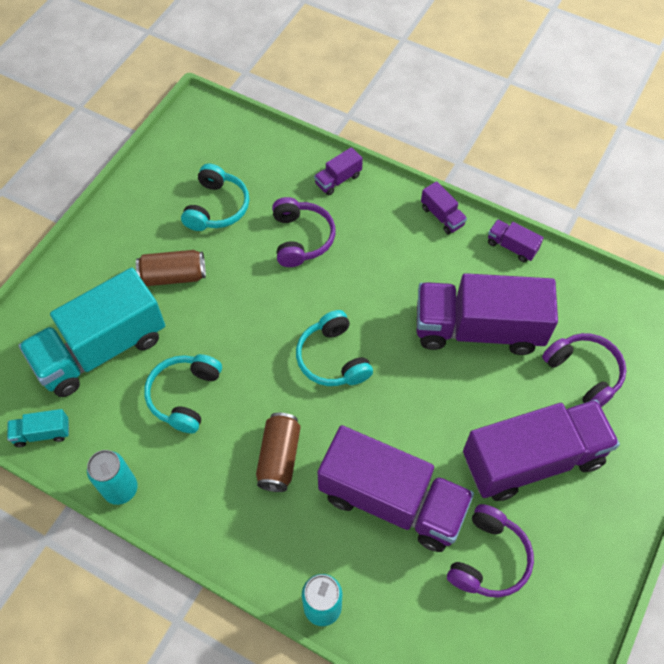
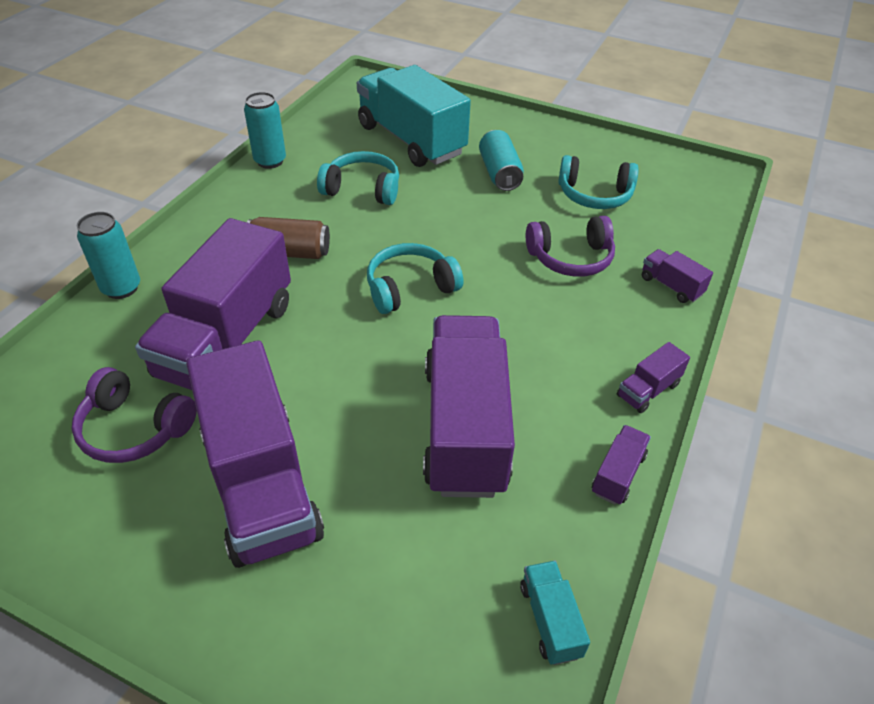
camera: 85 degrees right, 15 degrees down
(42, 433) = (327, 119): turquoise truck -> turquoise truck (550, 620)
(173, 276) = (499, 173): brown can -> turquoise can
(583, 373) = (398, 562): purple headphones -> none

